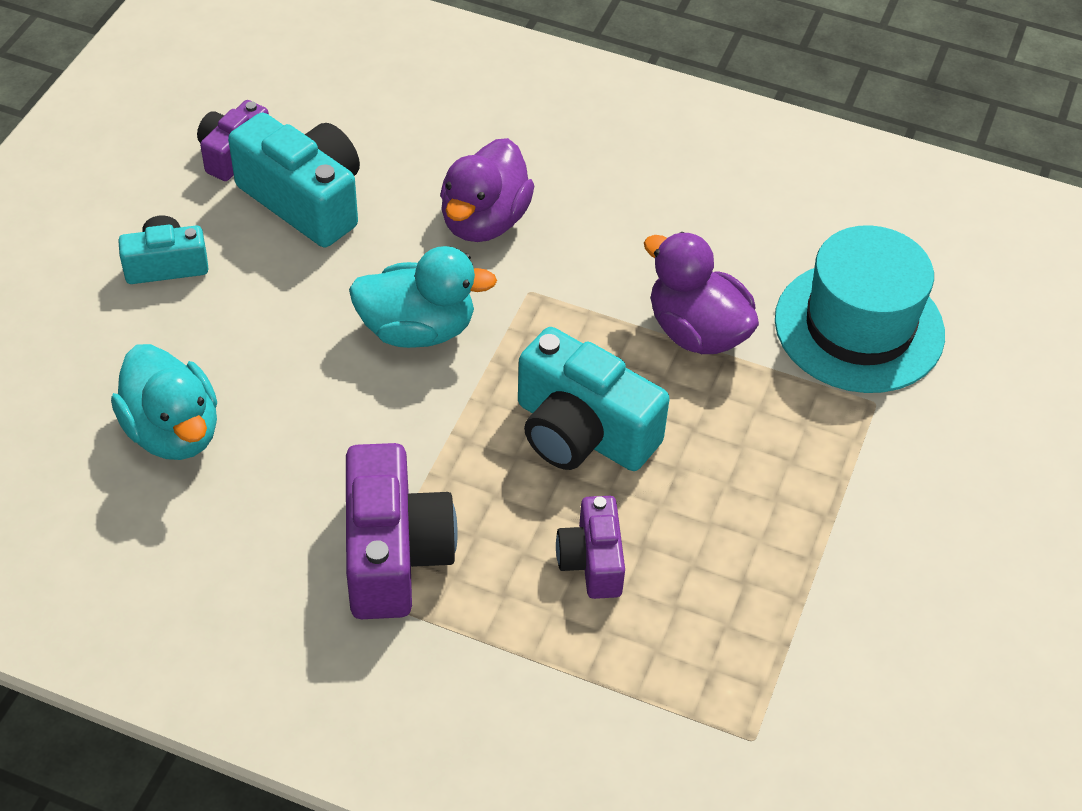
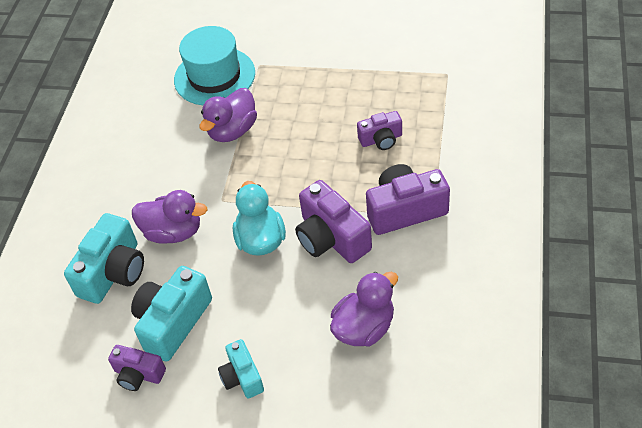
camera: 95 degrees left, 0 degrees up
(173, 431) = (364, 328): turquoise duck -> purple duck
(379, 427) = (331, 238): none -> purple camera
(582, 432) = (308, 159): turquoise camera -> turquoise camera (113, 272)

